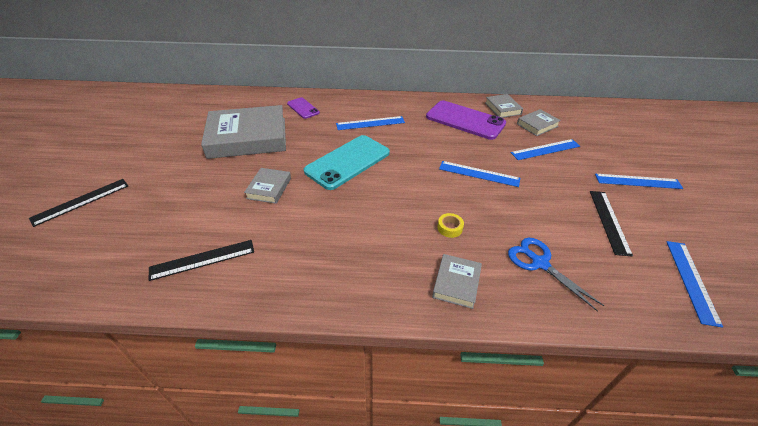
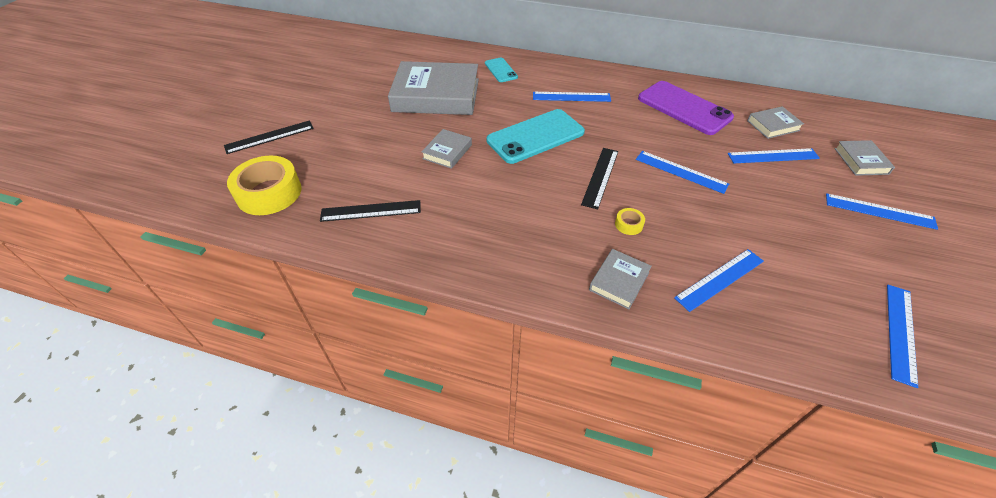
camera: 15 degrees right, 5 degrees up
(87, 260) = (269, 193): none -> yellow tape
(303, 108) = (501, 70): purple phone -> turquoise phone
(502, 108) = (735, 100): grey book -> grey book (861, 161)
(539, 263) = (720, 279): blue scissors -> blue ruler
(609, 221) = (822, 250): black ruler -> black ruler (600, 177)

